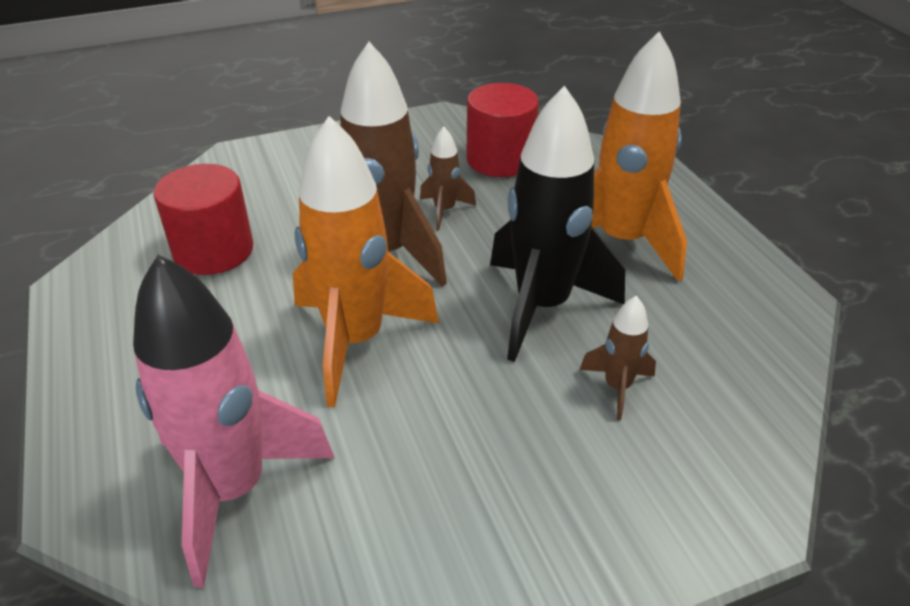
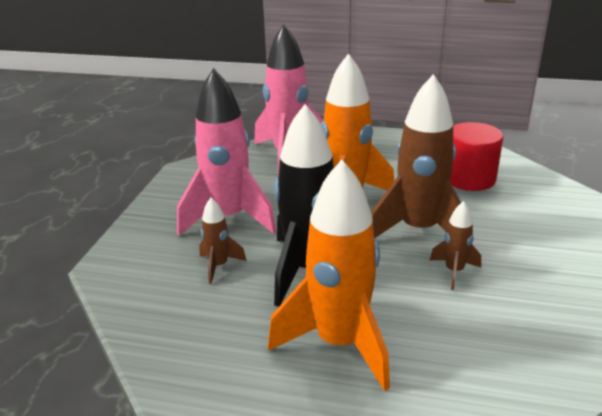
camera: 125 degrees right, 10 degrees down
(500, 159) = (523, 334): red cylinder -> none
(509, 446) = (229, 218): none -> pink rocket

